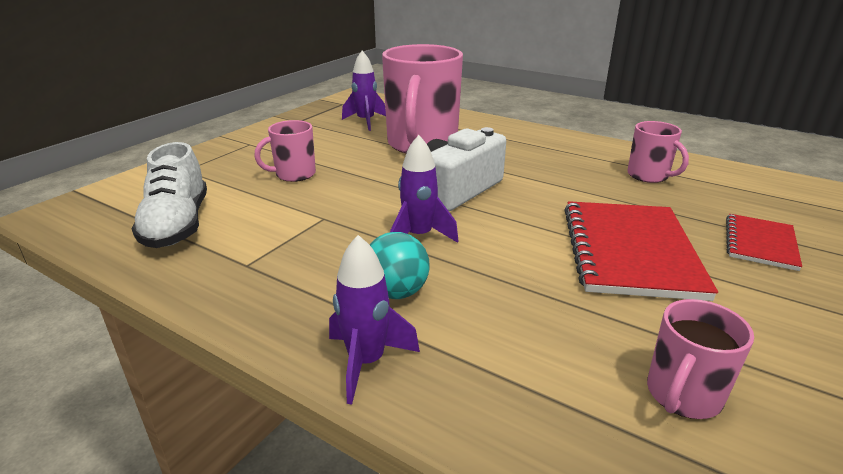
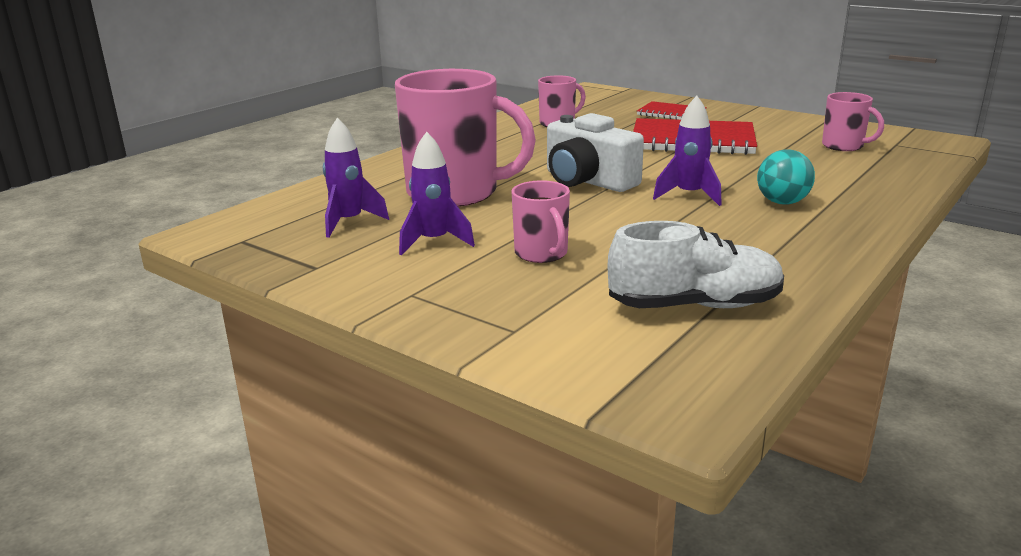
camera: 85 degrees left, 5 degrees down
(366, 362) = (872, 209): purple rocket -> purple rocket (434, 242)

